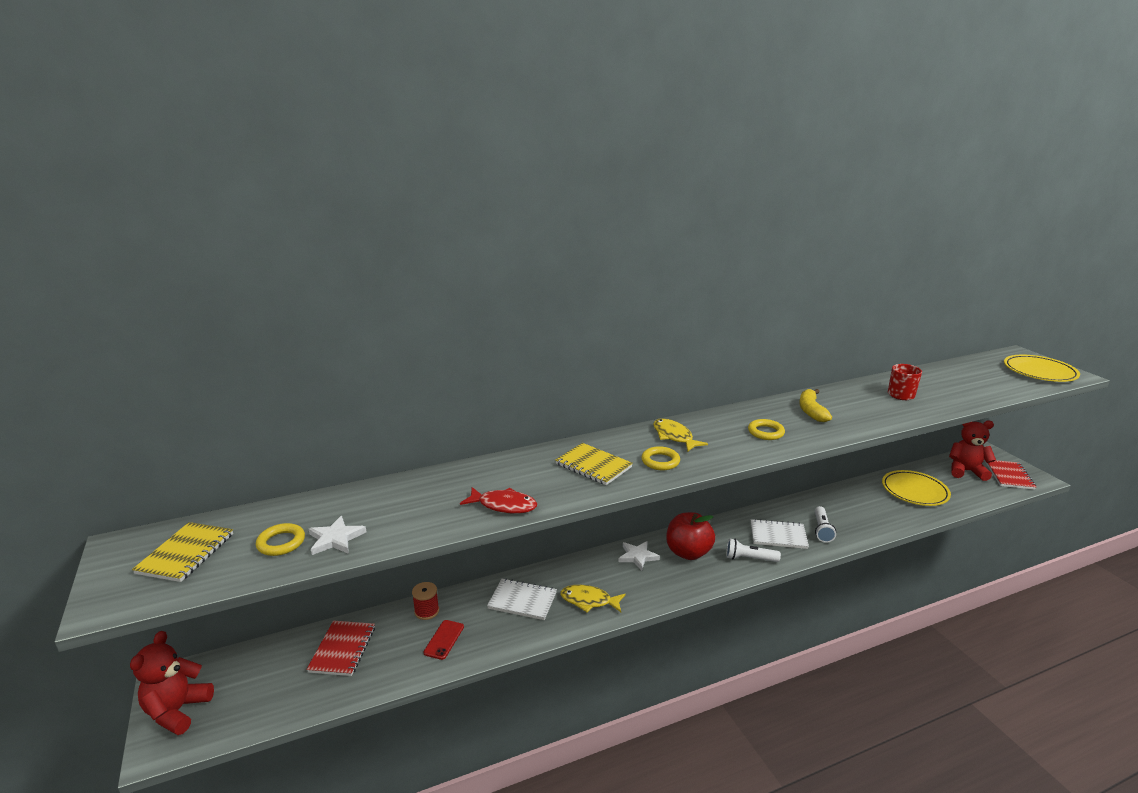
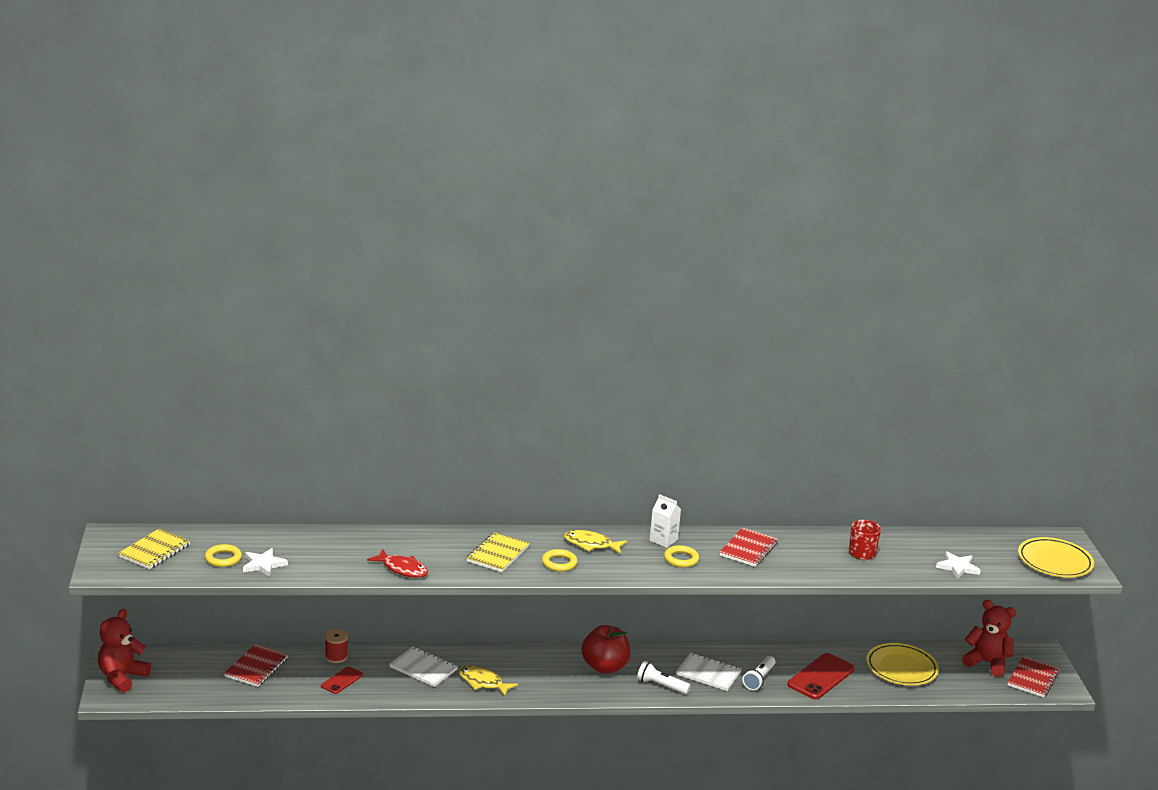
camera: 15 degrees right, 0 degrees up
(593, 466) = (497, 554): yellow notebook -> yellow notebook turned 60 degrees clockwise
(638, 556) = (553, 659): white star -> white star (958, 567)
(674, 436) = (591, 544): yellow fish -> yellow fish turned 60 degrees counterclockwise
(733, 418) = (663, 540): none -> white carton
(811, 411) = (748, 549): yellow banana -> red notebook
(865, 515) = (820, 677): none -> red phone

